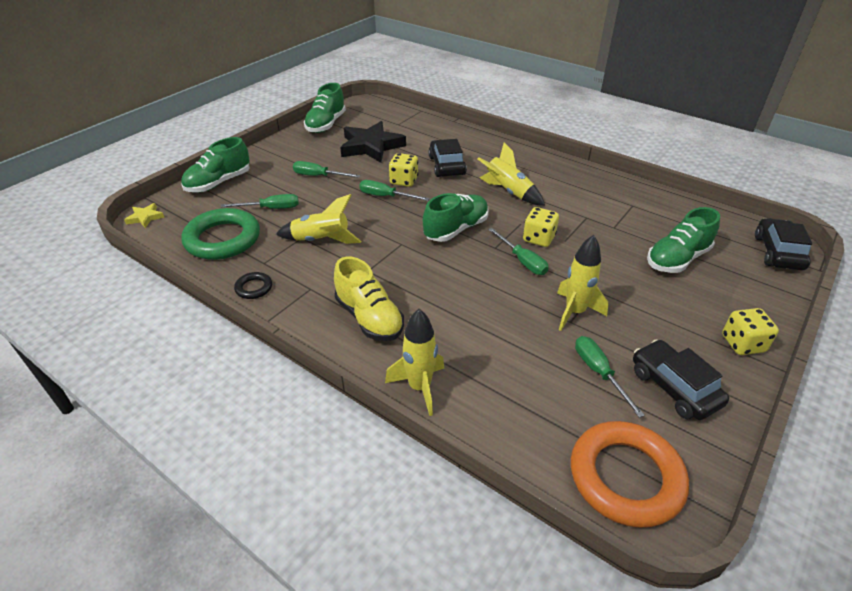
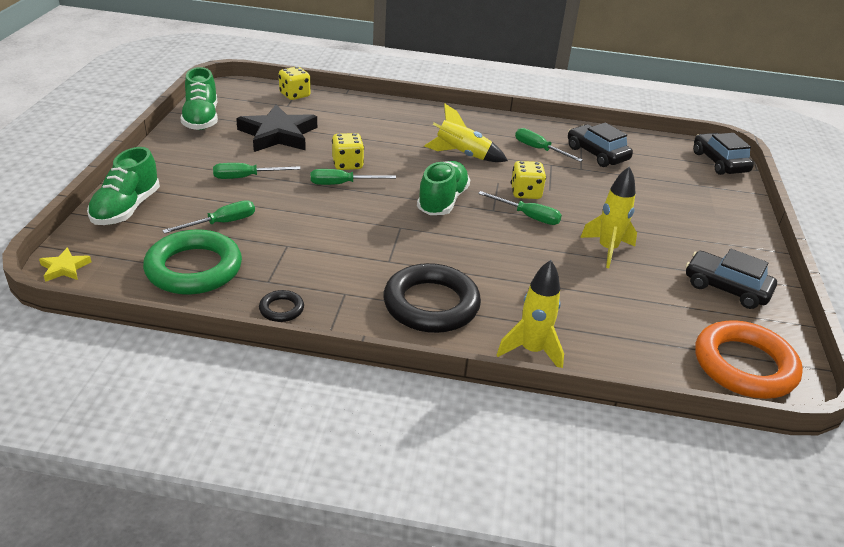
camera: 30 degrees left, 5 degrees down
(321, 240) = (312, 243): yellow rocket -> none
(369, 318) = (431, 304): yellow shoe -> black ring
(446, 166) = (379, 140): black car -> black car (597, 154)
(599, 372) = (664, 293): green screwdriver -> green screwdriver (539, 149)
(677, 259) = (651, 185): green shoe -> none
(742, 344) = (747, 241): yellow dice -> yellow dice (295, 95)

